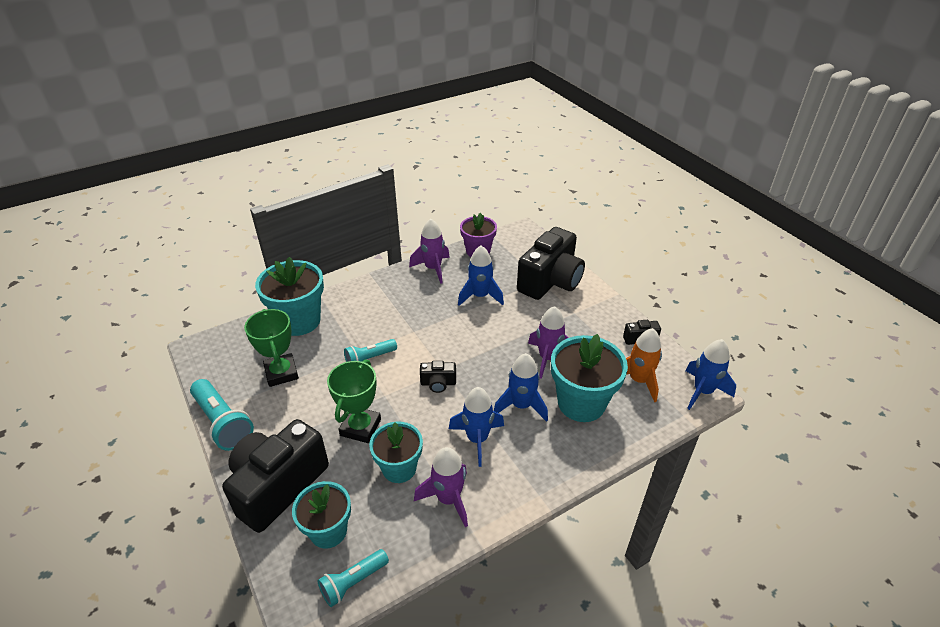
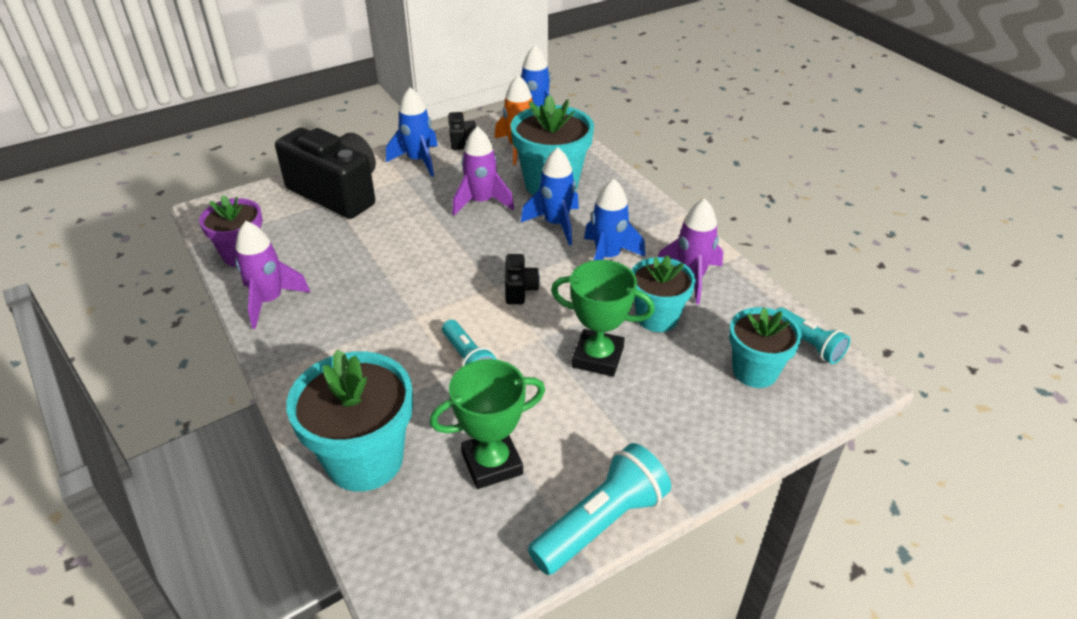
camera: 90 degrees left, 0 degrees up
(278, 486) = (703, 430): black camera -> none
(480, 296) = (352, 253): blue rocket -> blue rocket (418, 161)

